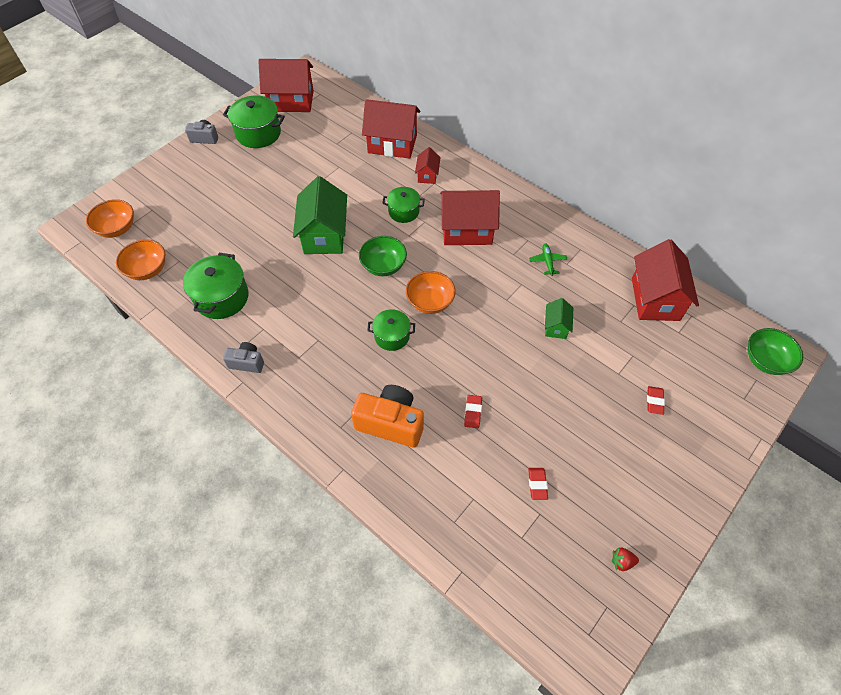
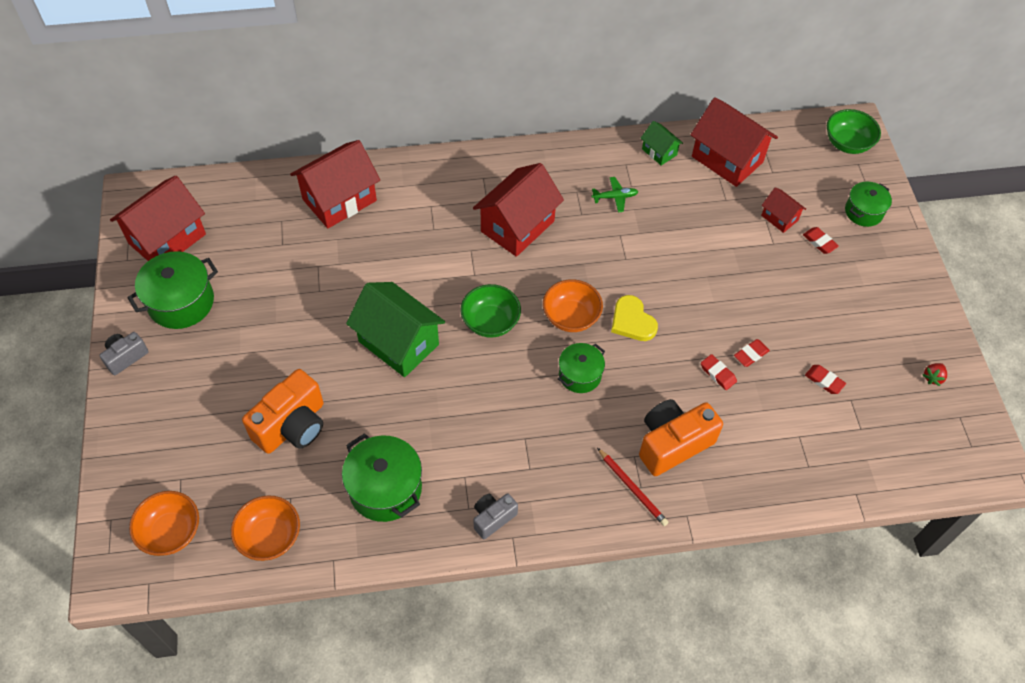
camera: 50 degrees left, 0 degrees up
(225, 229) = (292, 426): none -> orange camera
(335, 423) = (632, 488): none -> red pencil
(404, 211) = (440, 257): green pot -> green pot (863, 212)
(427, 175) = (414, 204): red house -> red house (779, 218)
(462, 336) = (632, 321): none -> yellow heart
(509, 422) = (751, 354): none -> red eraser
(547, 261) = (615, 197): green plane -> green plane turned 135 degrees clockwise
(556, 326) = (688, 247): green house -> green house (659, 152)

